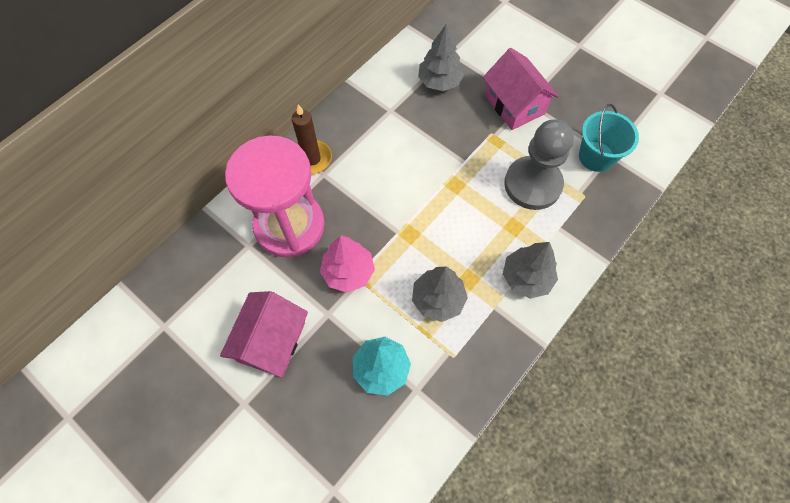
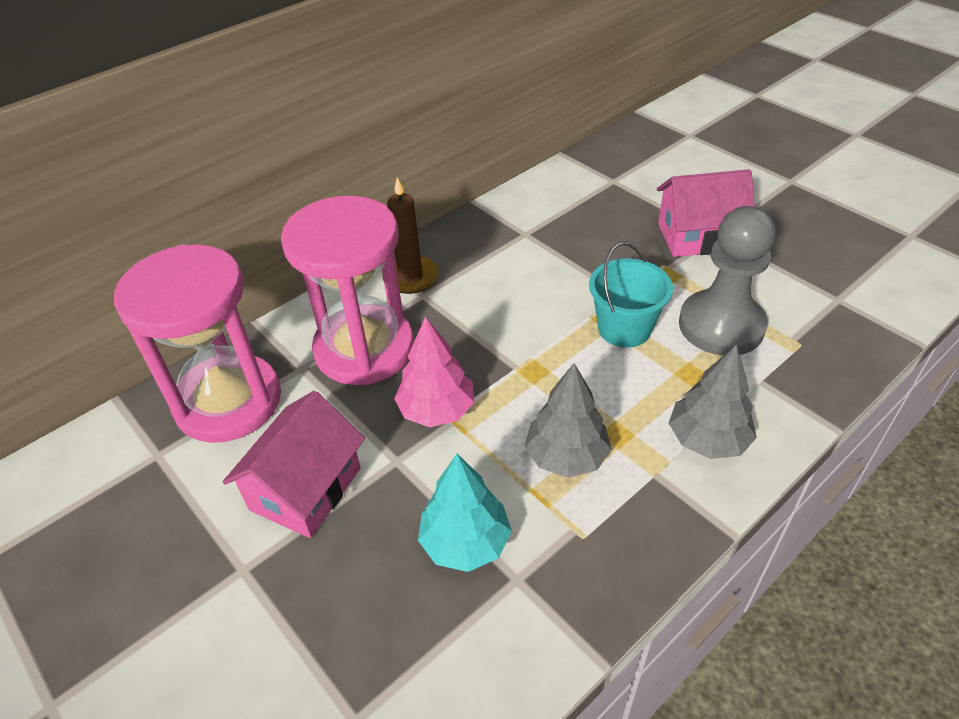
camera: 10 degrees right, 20 degrees down
(202, 279) = (228, 401): none -> pink hourglass
(440, 81) = (596, 208): grey tree -> none
(514, 105) = (698, 236): pink house -> pink house turned 75 degrees counterclockwise
(596, 156) = (817, 299): turquoise bucket -> turquoise bucket (624, 328)

